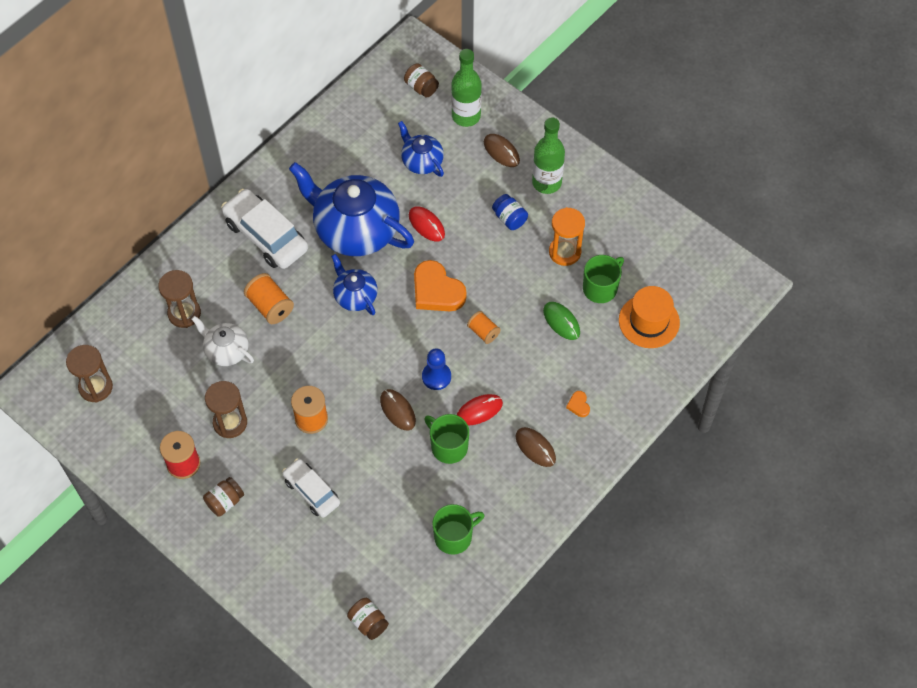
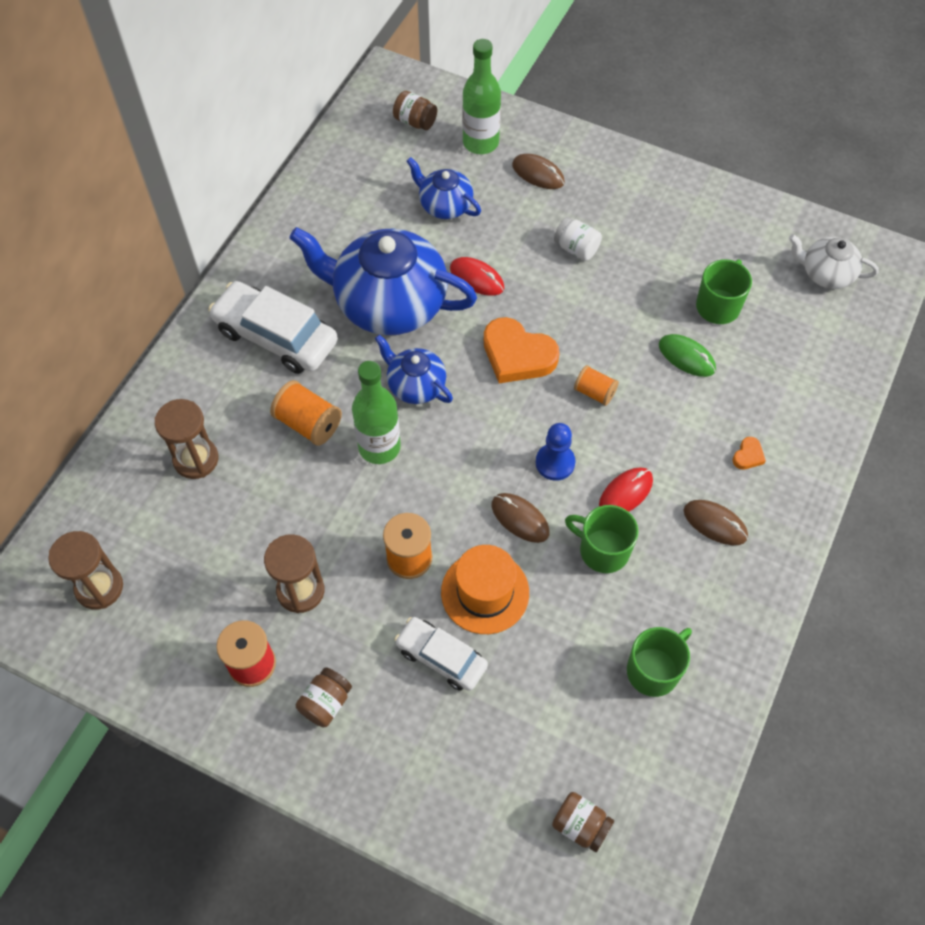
camera: 15 degrees left, 0 degrees up
(226, 350) = (267, 494): white teapot -> white teapot (826, 273)
(509, 218) = (576, 248): blue jar -> white jar
(546, 182) = (605, 197): green bottle -> green bottle (379, 447)
(565, 252) = (658, 273): orange hourglass -> none
(578, 405) = (748, 455): orange heart -> orange heart turned 120 degrees counterclockwise
(649, 321) = (792, 332): orange hat -> orange hat (485, 592)

